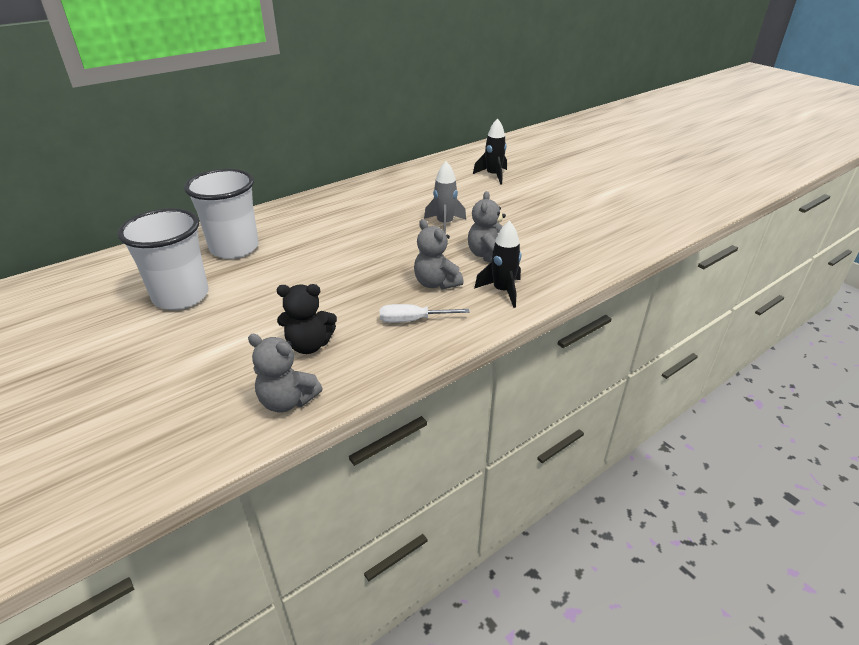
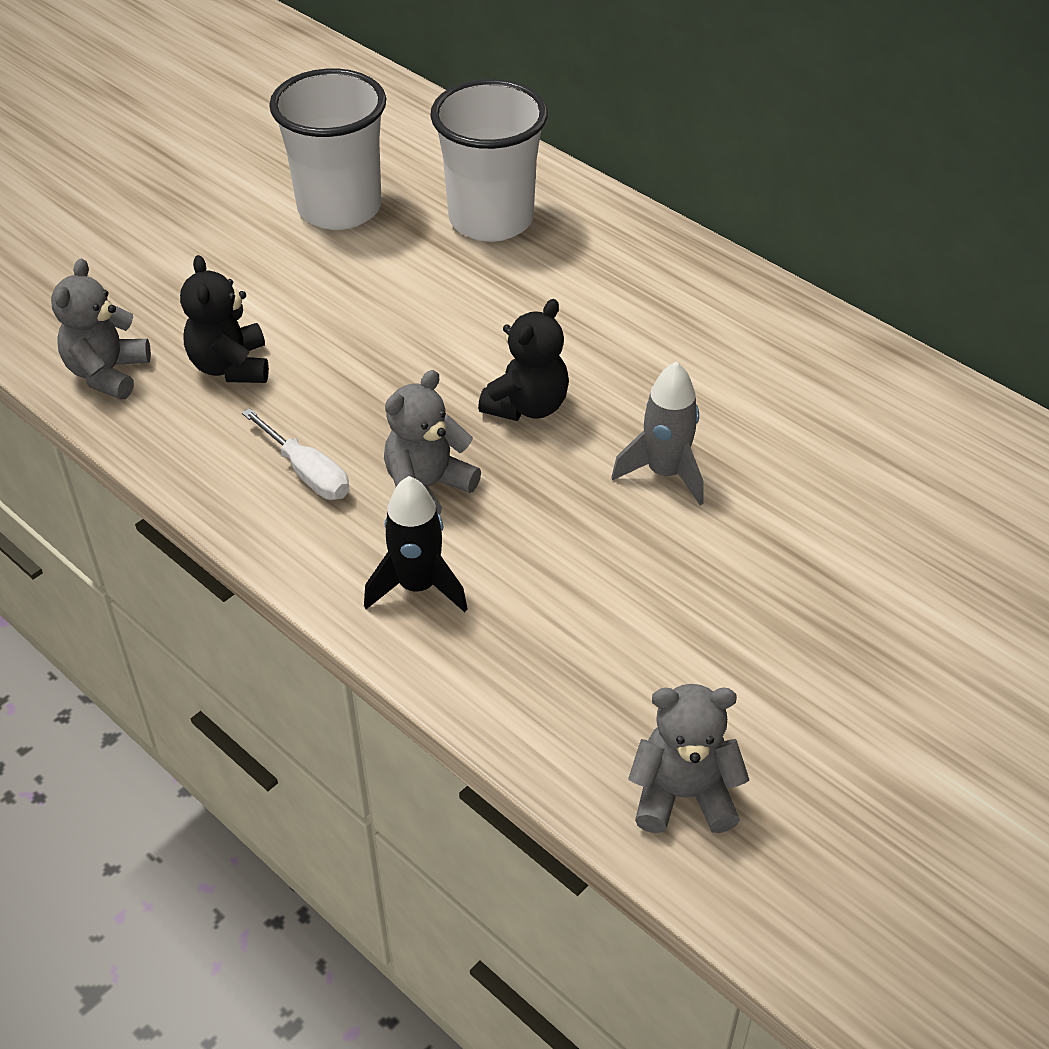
camera: 80 degrees right, 10 degrees up
(388, 251) = (527, 406): none -> black teddy bear
(413, 320) = (307, 472): white screwdriver -> white screwdriver turned 150 degrees clockwise
(487, 255) = (549, 554): grey teddy bear -> grey teddy bear (683, 795)
(493, 175) = (961, 536): black rocket -> none

